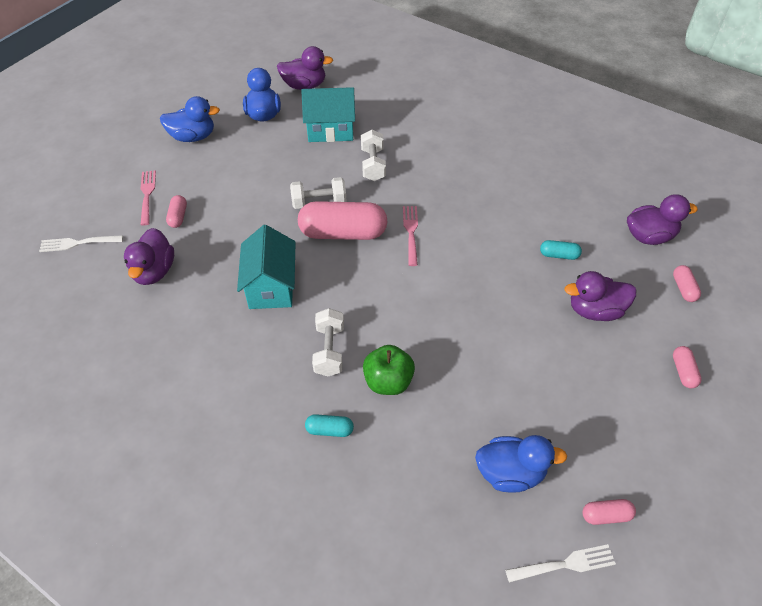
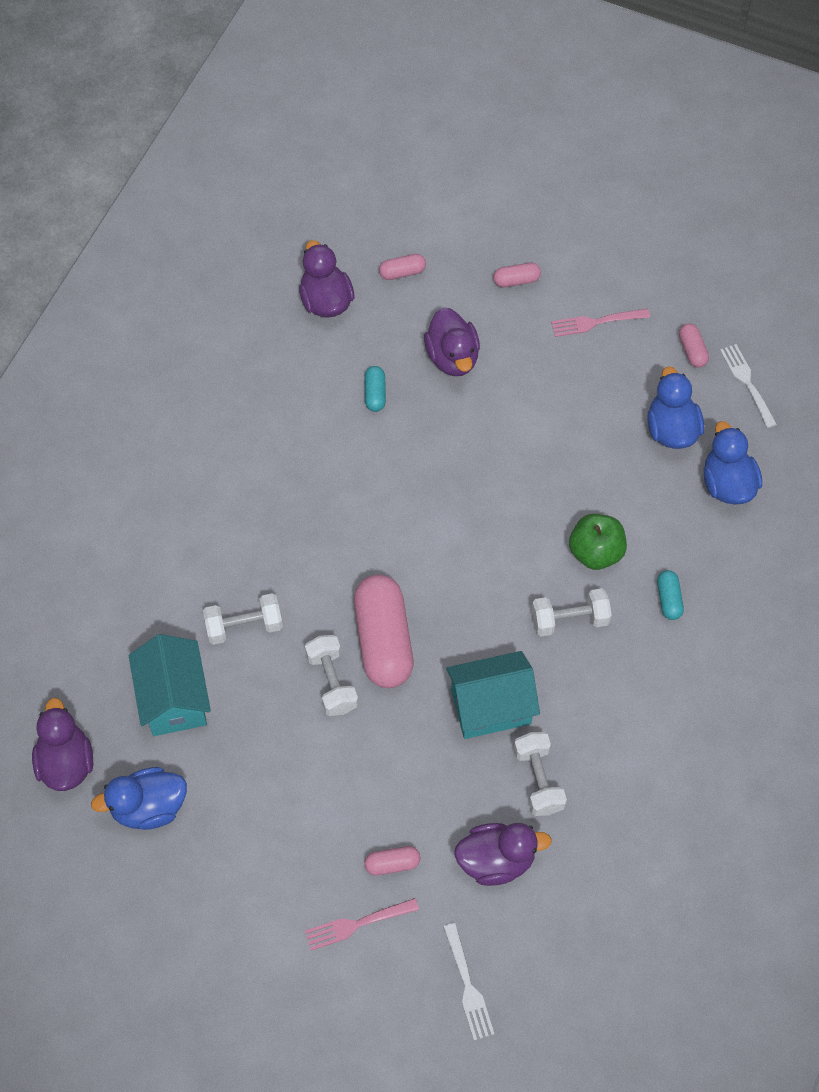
camera: 100 degrees left, 10 degrees up
(193, 137) = (217, 901): blue duck -> blue duck (727, 484)
(203, 306) = (538, 780): none -> white dumbbell
(411, 232) = (367, 559): pink fork -> pink fork (596, 322)

